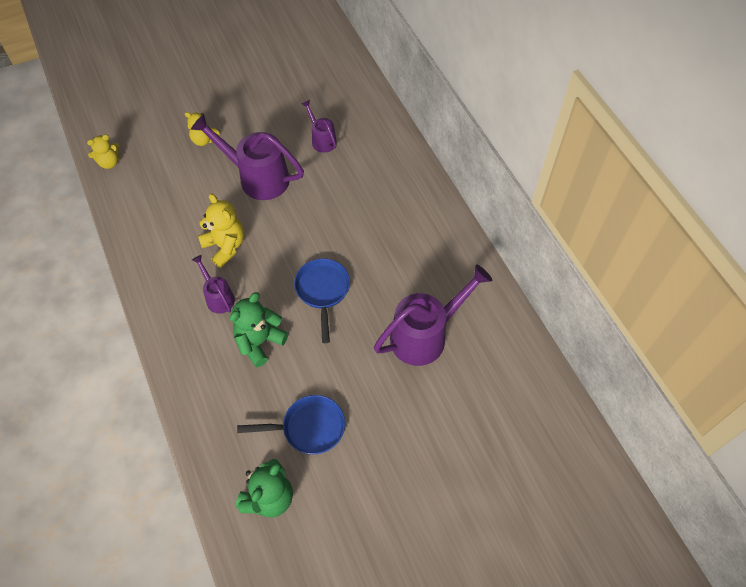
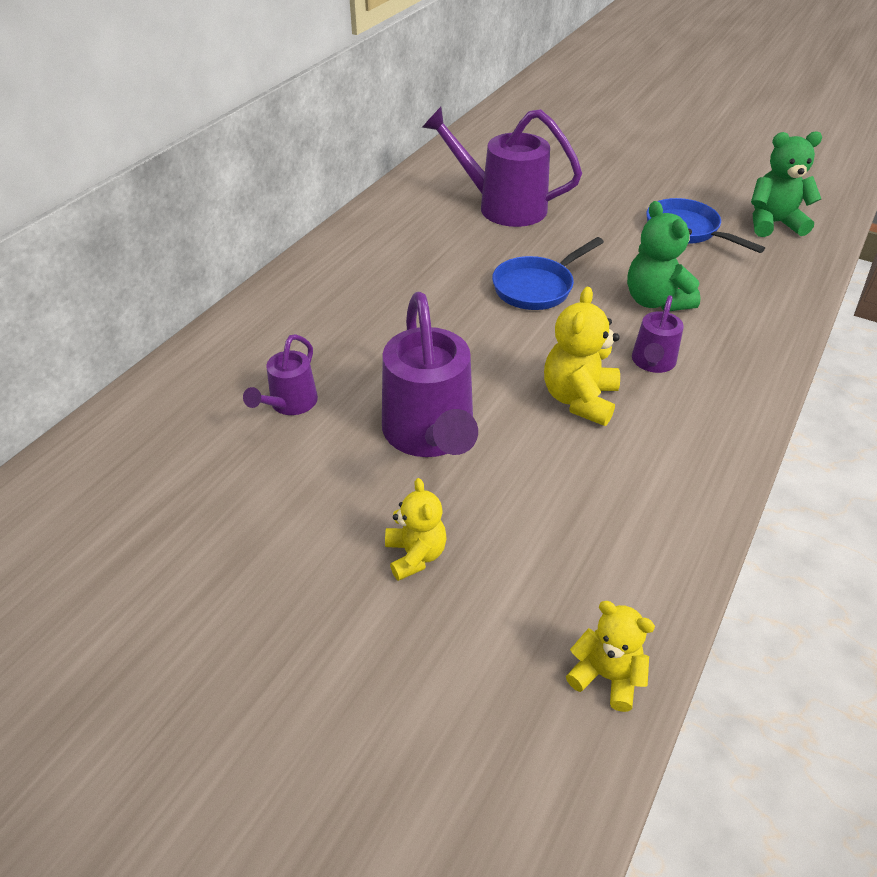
camera: 125 degrees left, 15 degrees down
(259, 342) = (655, 301): green teddy bear -> green teddy bear turned 60 degrees clockwise

